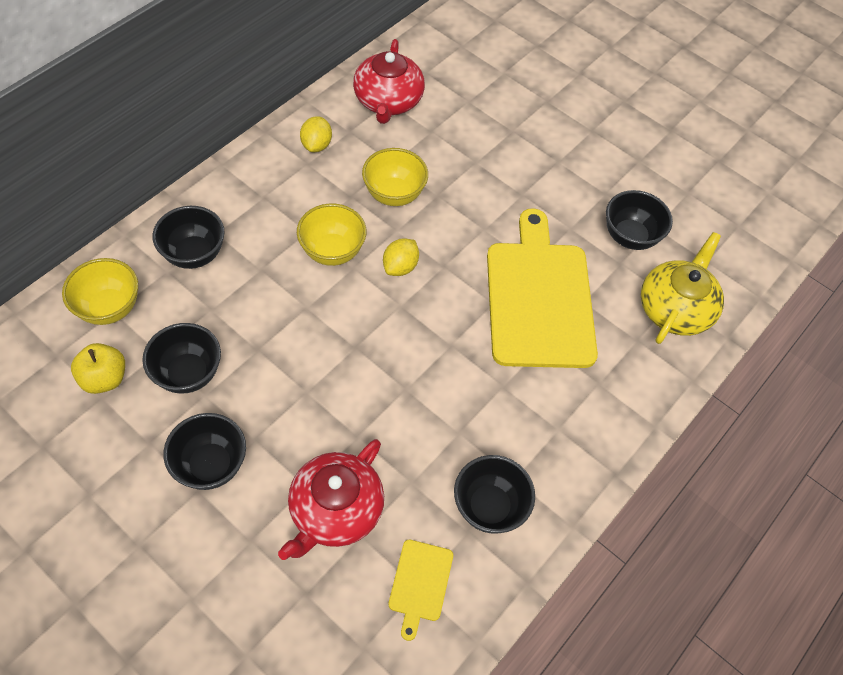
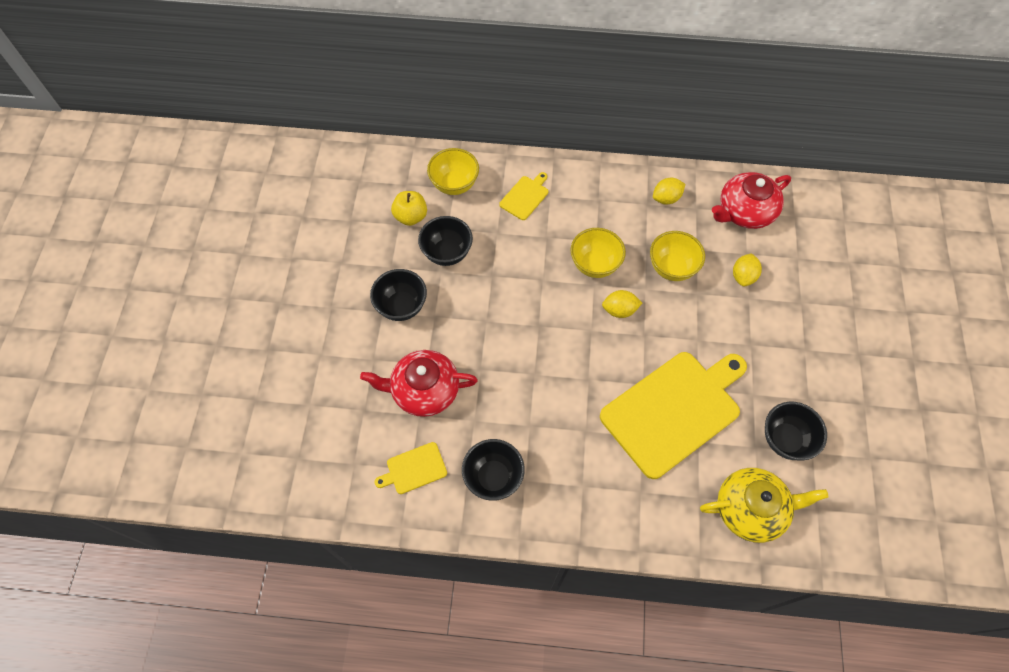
camera: 60 degrees right, 5 degrees up
(194, 254) = (525, 196): black bowl -> yellow cutting board
(451, 150) = (743, 276): none -> yellow lemon

